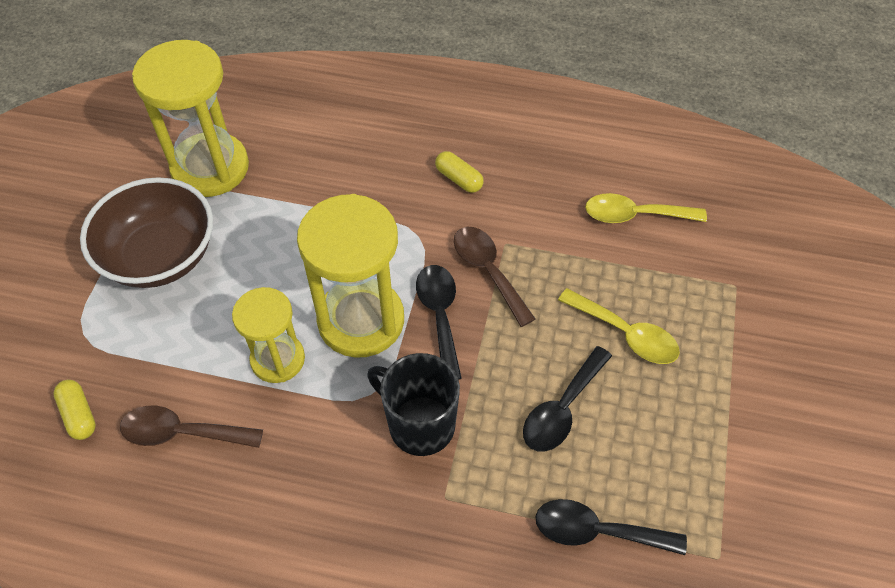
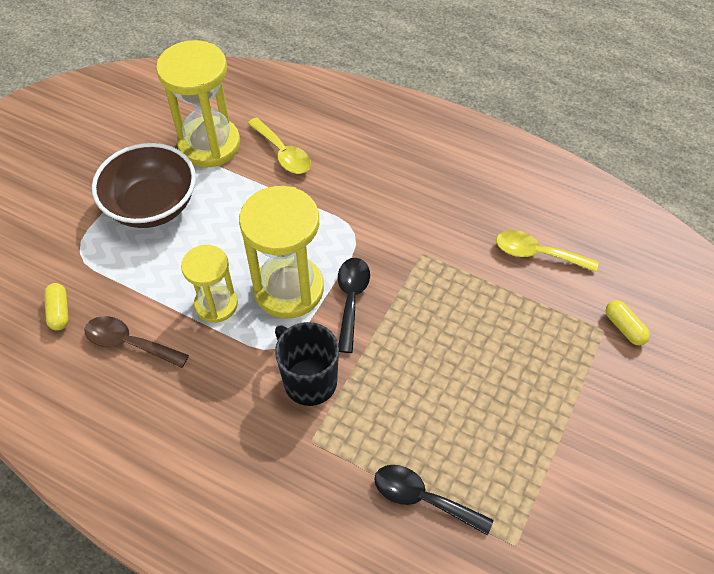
camera: 15 degrees right, 0 degrees up
(459, 179) = (401, 193): yellow capsule -> yellow capsule (624, 327)
(488, 271) = (401, 272): brown spoon -> none
(562, 409) = (425, 396): black spoon -> none
(626, 334) = (497, 349): yellow spoon -> yellow spoon (283, 153)

